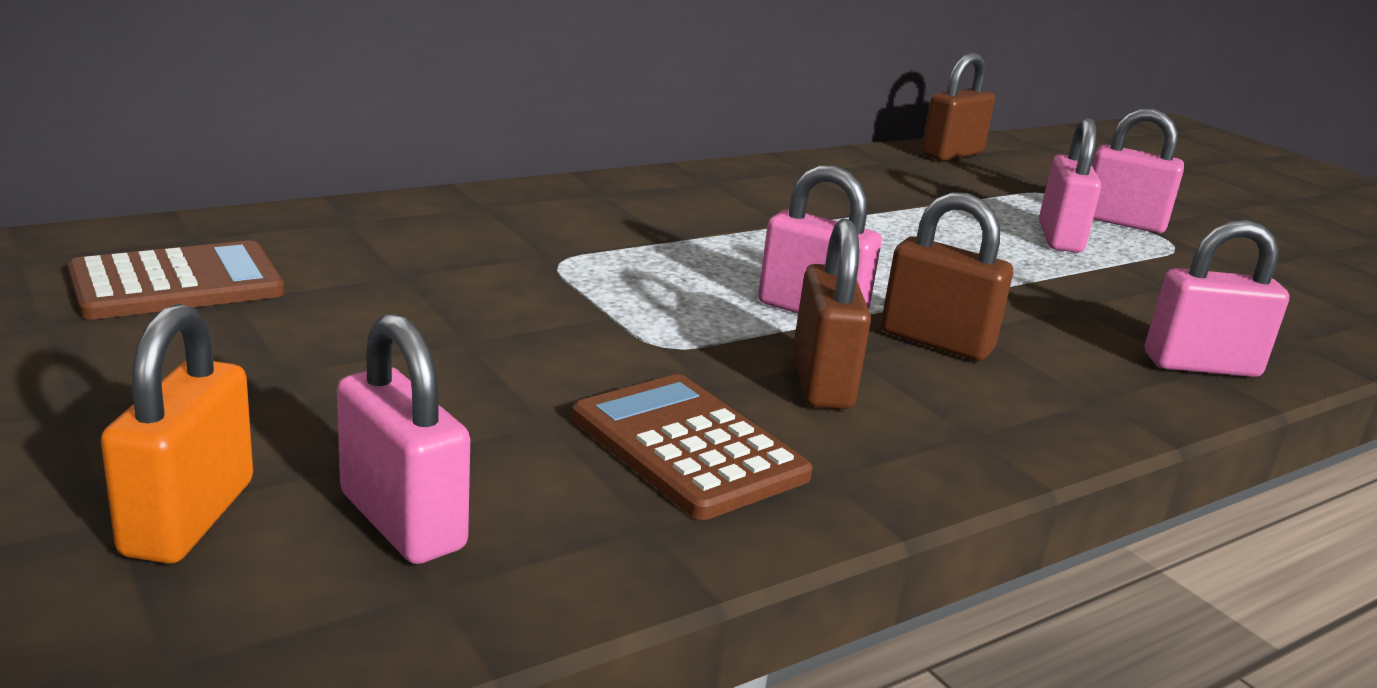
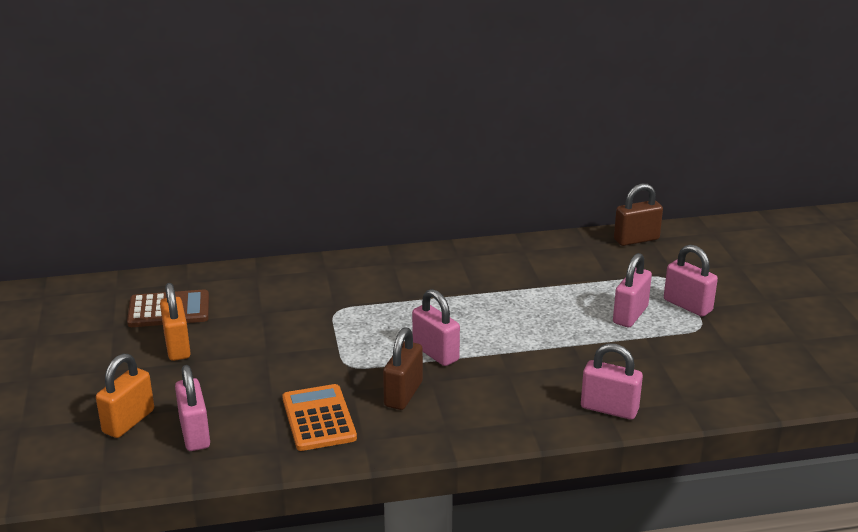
camera: 25 degrees right, 5 degrees up
(238, 346) = (177, 347): none -> orange padlock
(687, 447) = (318, 418): brown calculator -> orange calculator
(936, 341) = (481, 378): brown padlock -> none

